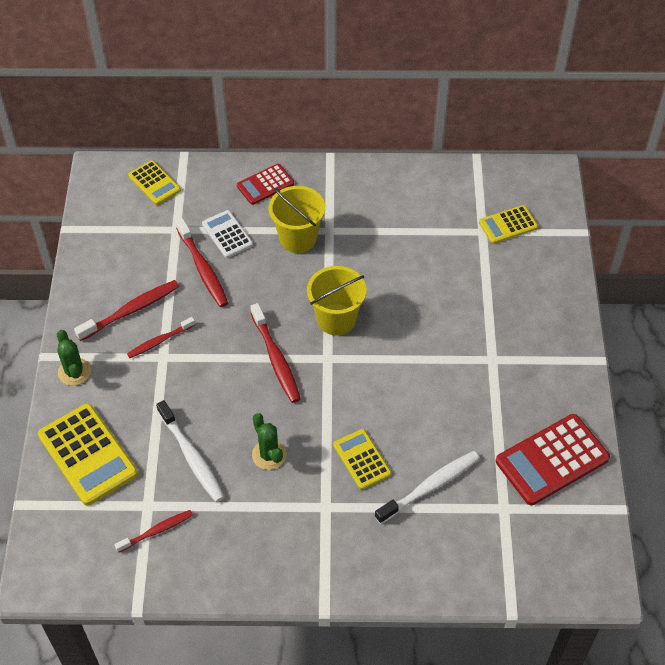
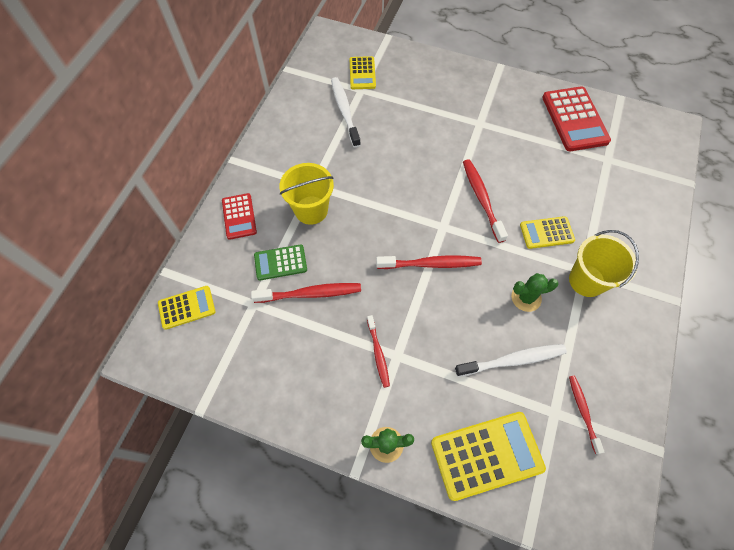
camera: 70 degrees left, 10 degrees up
(131, 310) = (332, 370): red toothbrush -> red toothbrush (481, 199)
(227, 234) = (280, 262): white calculator -> green calculator
(336, 319) = (407, 208): yellow bucket -> yellow bucket (586, 280)
(430, 486) = (581, 197): white toothbrush -> white toothbrush (344, 111)

